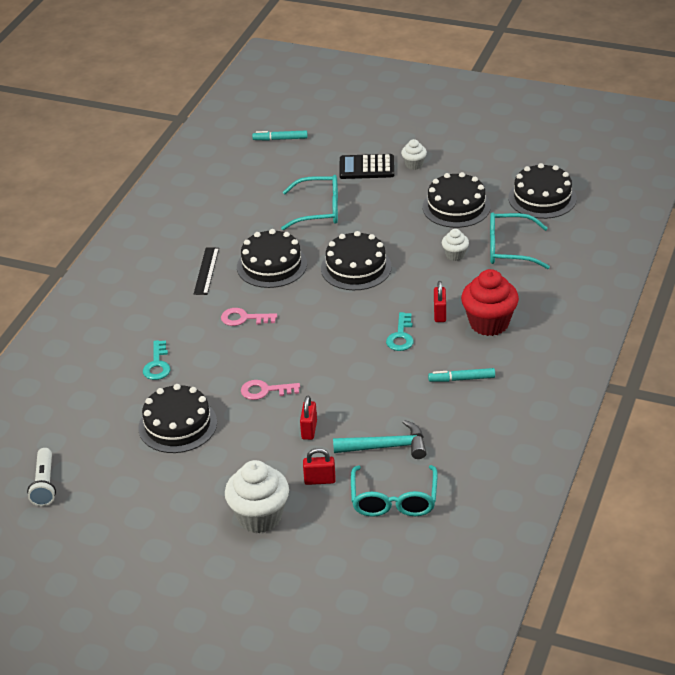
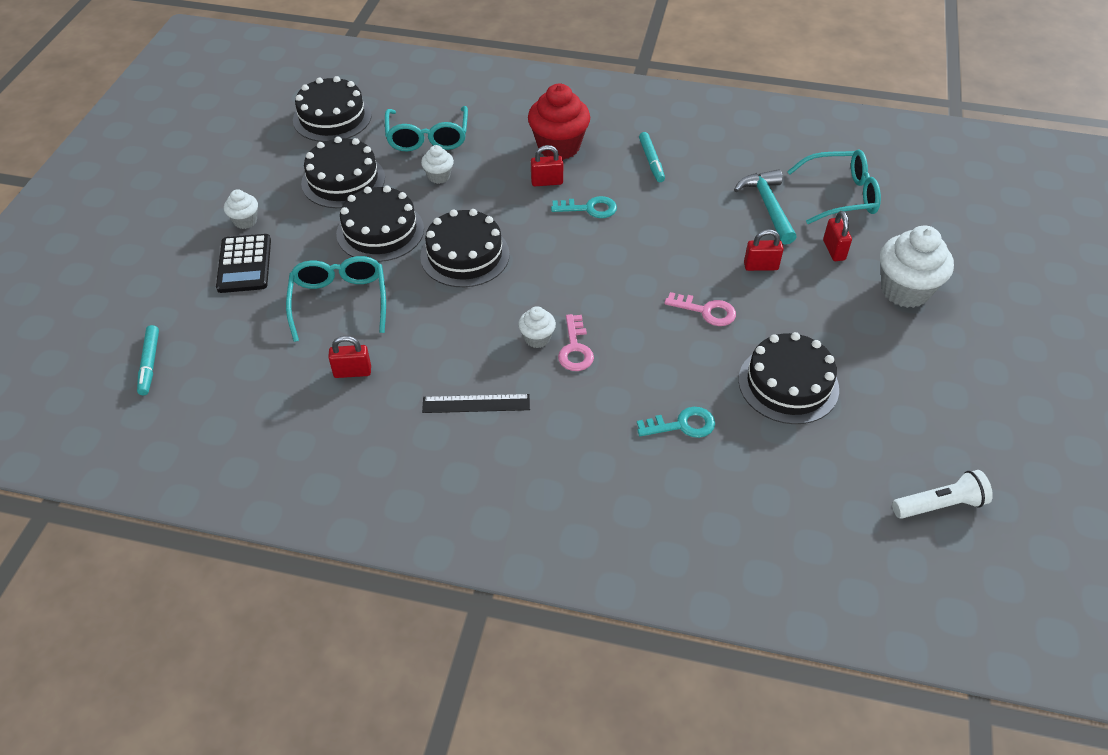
camera: 100 degrees left, 10 degrees up
(250, 218) = (352, 372): none -> red padlock
(259, 300) = (537, 338): none -> white cupcake
(265, 391) = (706, 311): pink key -> pink key turned 60 degrees counterclockwise
(272, 265) = (462, 335): black cake -> black cake (380, 231)

